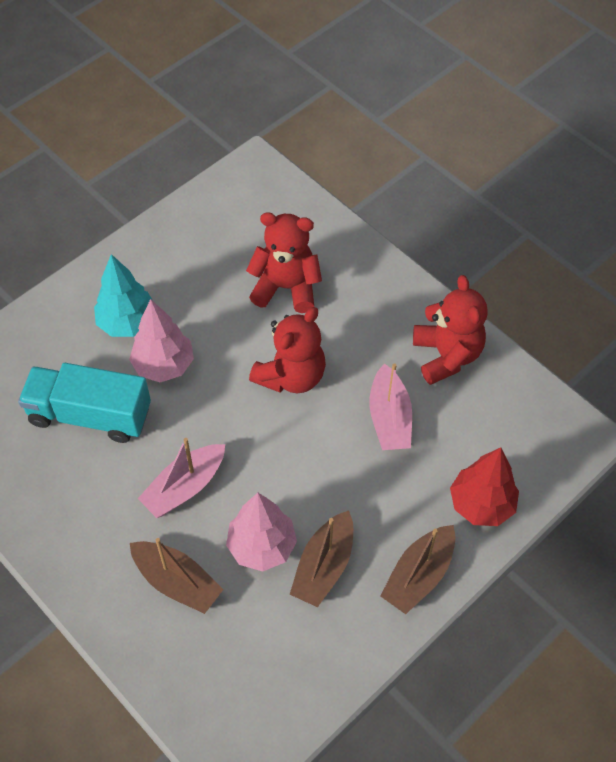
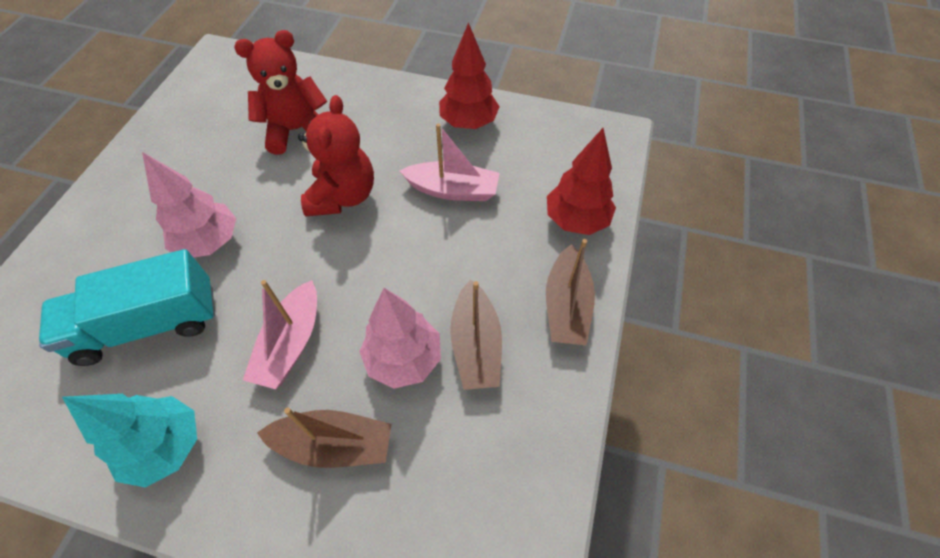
camera: 30 degrees left, 0 degrees up
(127, 323) = (151, 222): turquoise tree -> turquoise tree (166, 446)
(389, 418) = (453, 190): pink boat -> pink boat turned 45 degrees counterclockwise
(446, 355) = (468, 123): red teddy bear -> red tree

